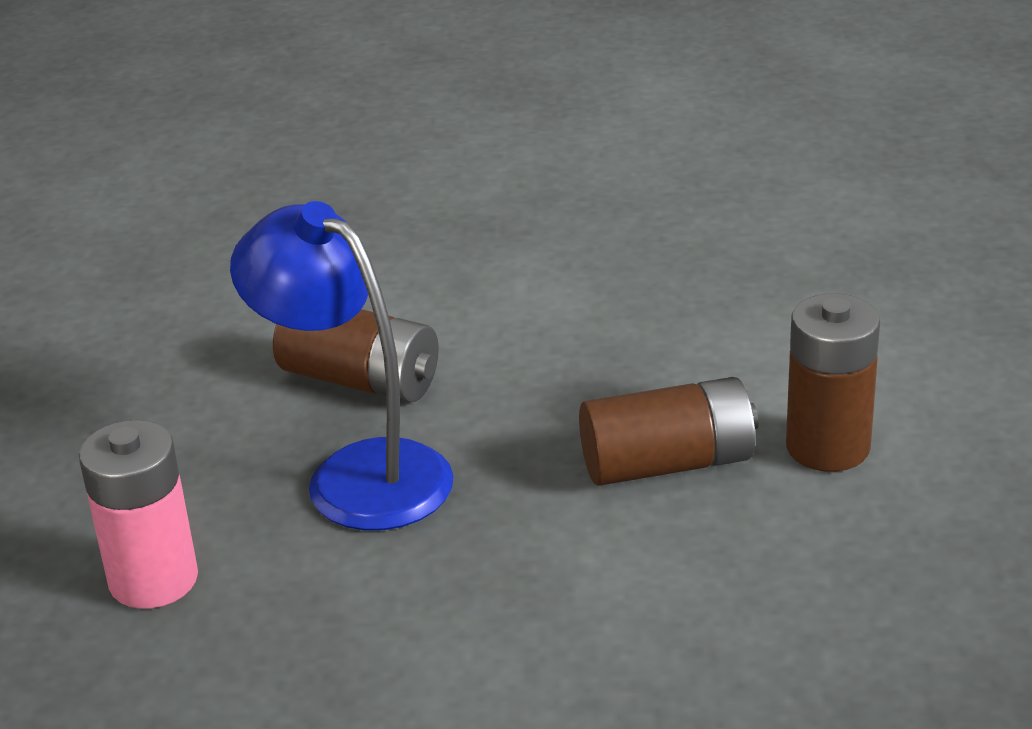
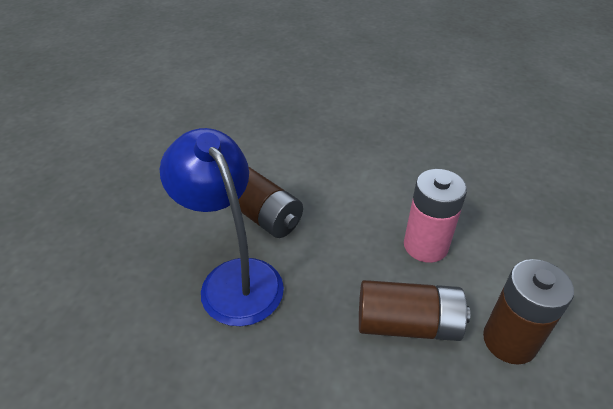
camera: 15 degrees right, 10 degrees up
(153, 580) = (96, 322): pink battery -> pink battery (425, 246)

